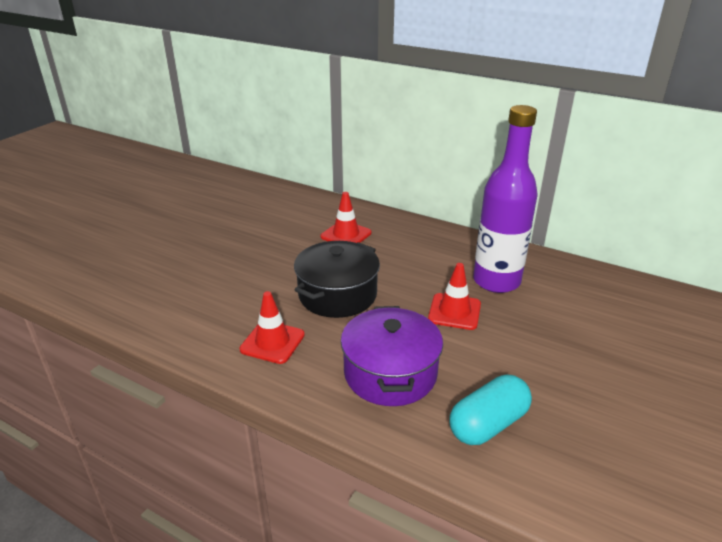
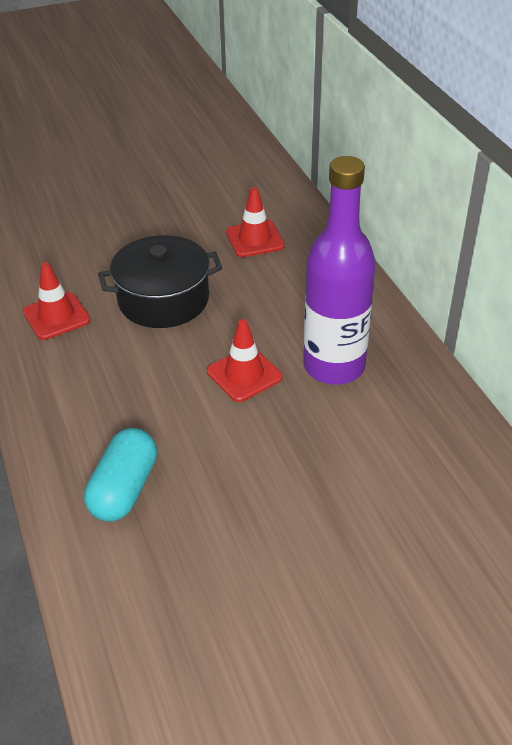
camera: 40 degrees right, 10 degrees up
(390, 373) = (109, 398): purple pot -> none
(488, 424) = (124, 489): turquoise capsule -> turquoise capsule turned 75 degrees counterclockwise

